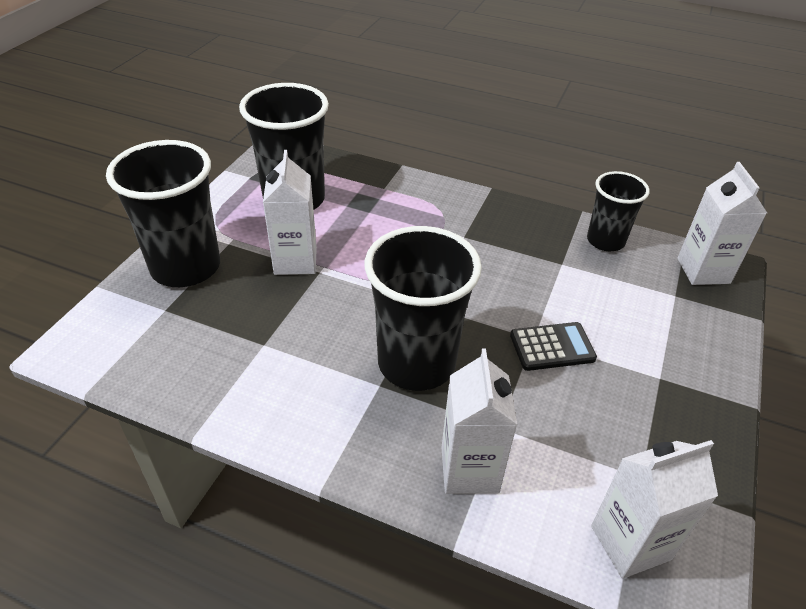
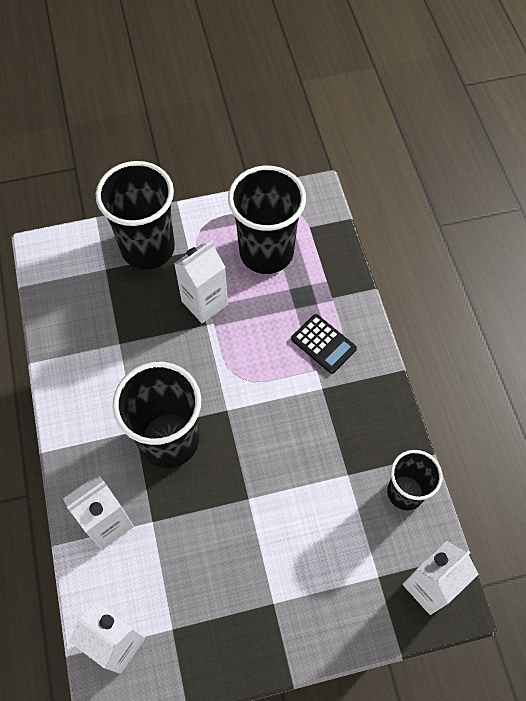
camera: 55 degrees right, 20 degrees up
(552, 347) = (248, 515): black calculator -> black calculator (323, 344)

